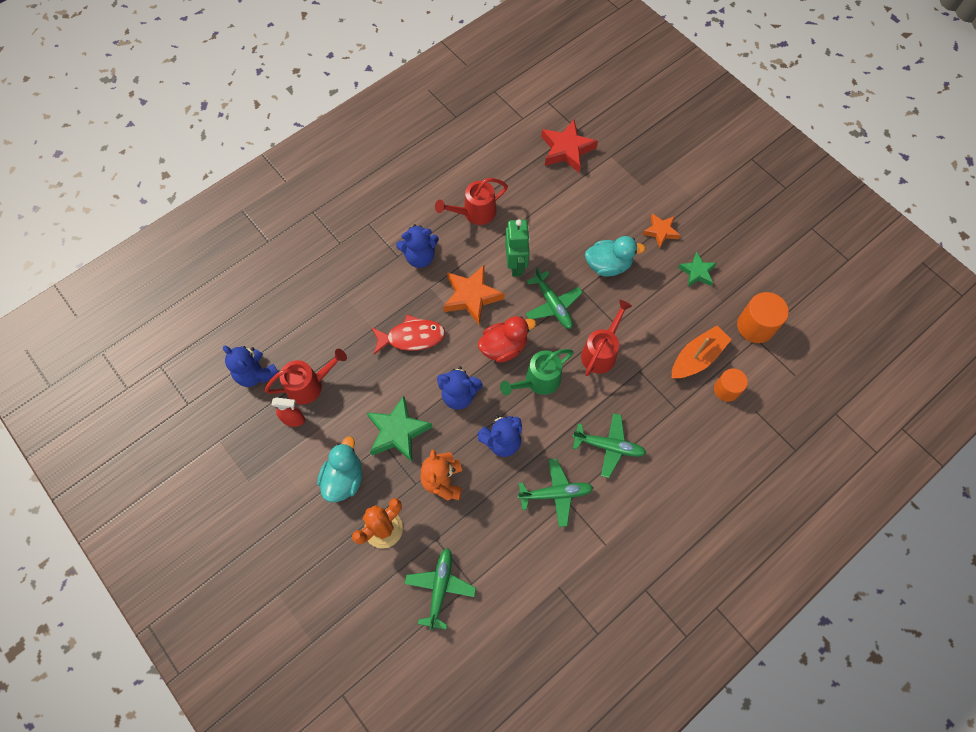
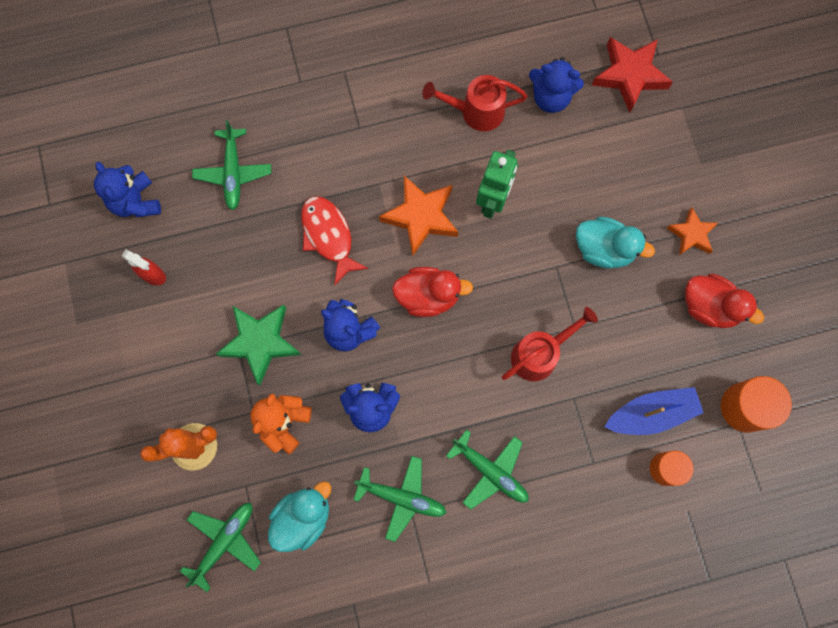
camera: 25 degrees right, 10 degrees up
(310, 385) = (189, 242): red watering can -> none
(344, 479) = (177, 369): turquoise duck -> turquoise duck (303, 517)
(412, 337) = (328, 236): red fish -> red fish turned 135 degrees counterclockwise
(420, 257) = (384, 140): blue teddy bear -> blue teddy bear (551, 97)
(538, 381) = (447, 355): green watering can -> none
(553, 304) = (512, 269): green plane -> green plane (233, 172)
(697, 272) = (709, 307): green star -> red duck
(697, 358) = (651, 413): orange boat -> blue boat

